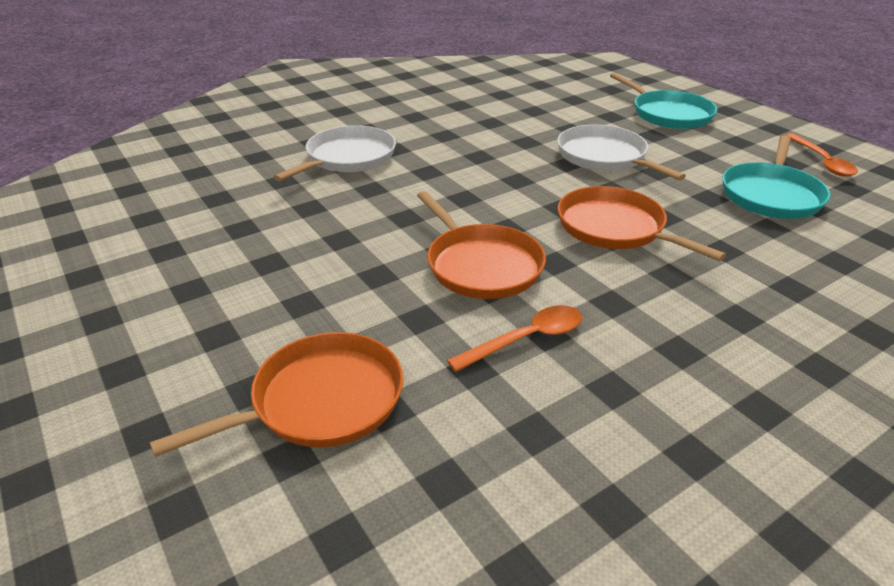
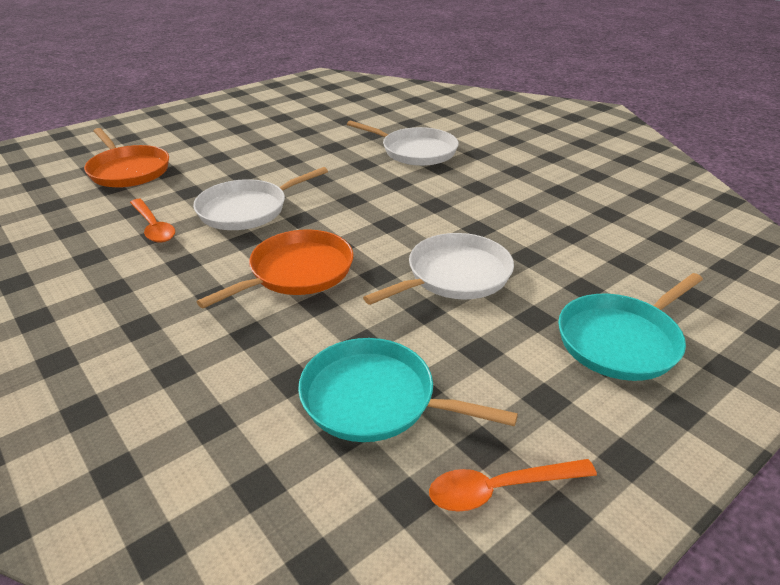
camera: 85 degrees right, 0 degrees up
(481, 265) = (247, 209): orange pan -> white pan

